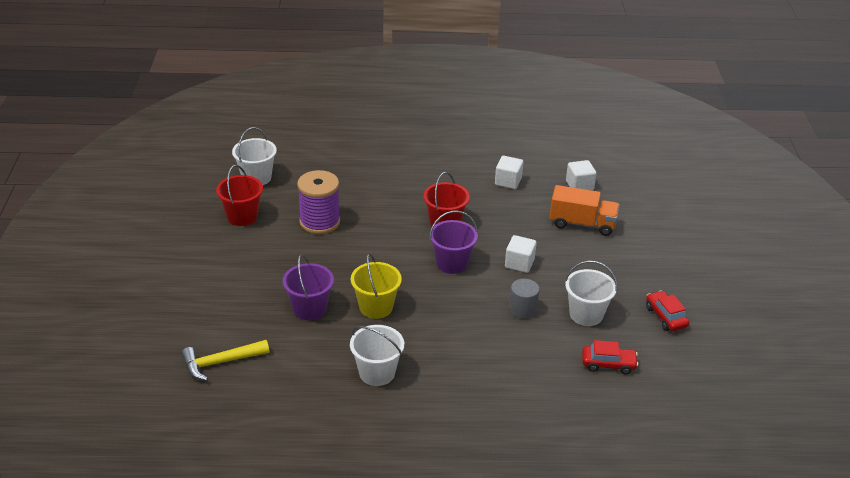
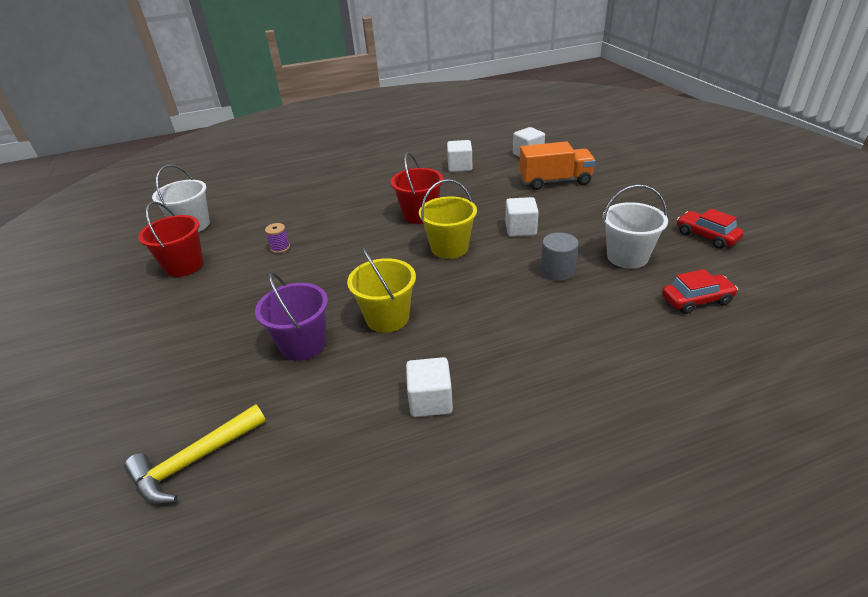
camera: 15 degrees left, 0 degrees up
(319, 222) = (280, 248): purple spool -> purple spool, size x0.40
(377, 373) = (430, 401): white bucket -> white cube
(452, 263) = (449, 248): purple bucket -> yellow bucket

